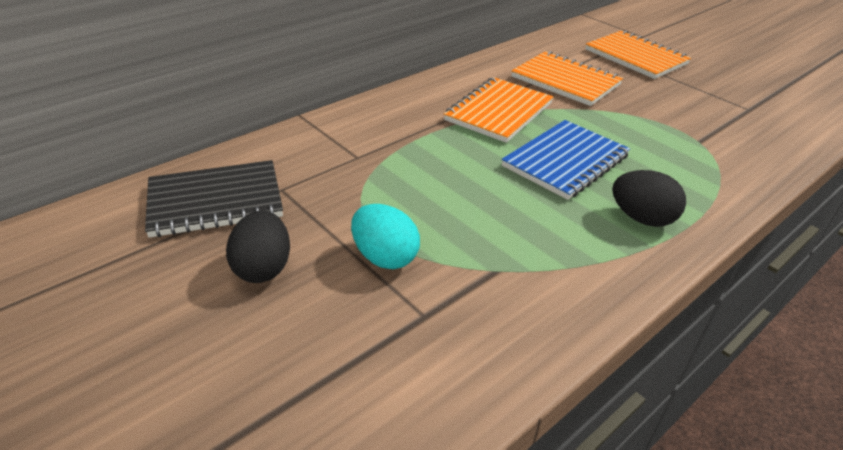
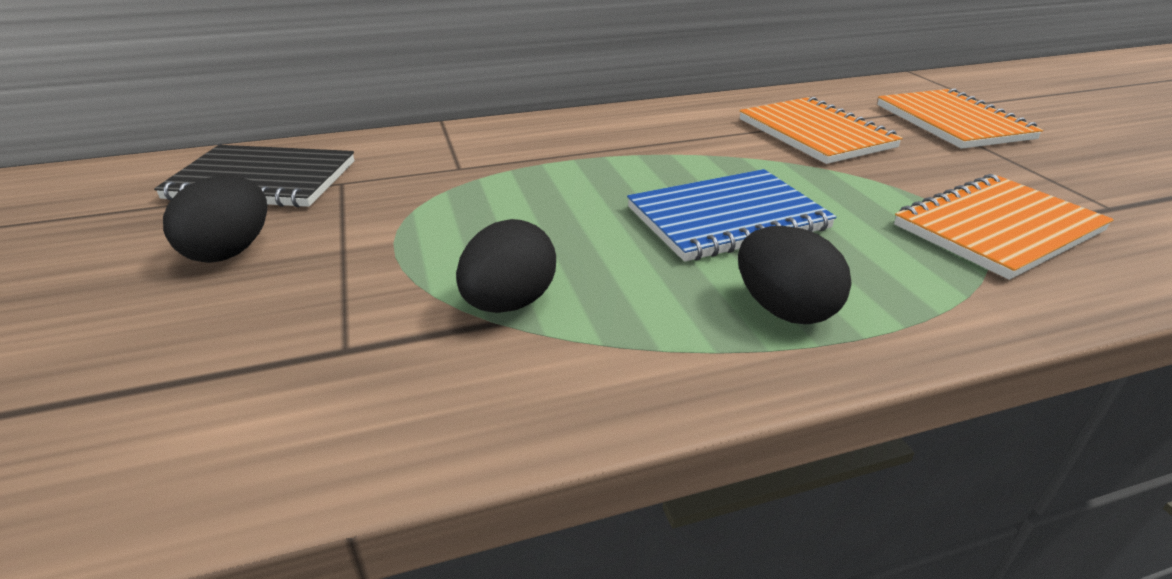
camera: 25 degrees right, 5 degrees down
(385, 257) = (372, 272): turquoise egg -> none
(493, 256) = (509, 303): none -> black egg
(498, 112) = (685, 152): orange notebook -> orange notebook (997, 228)

